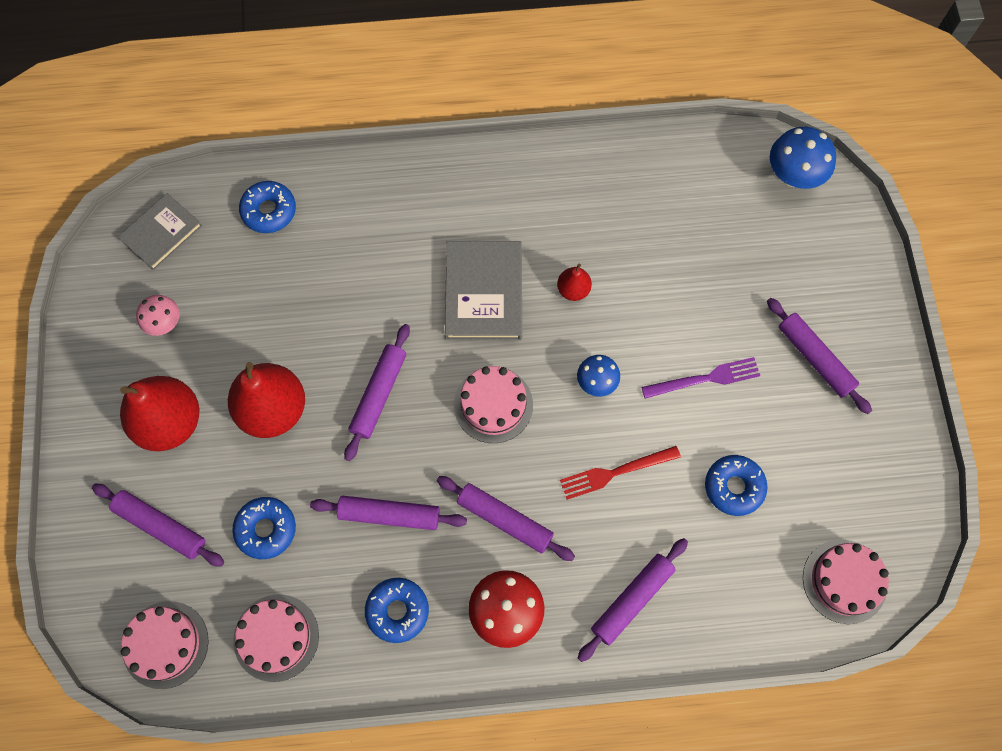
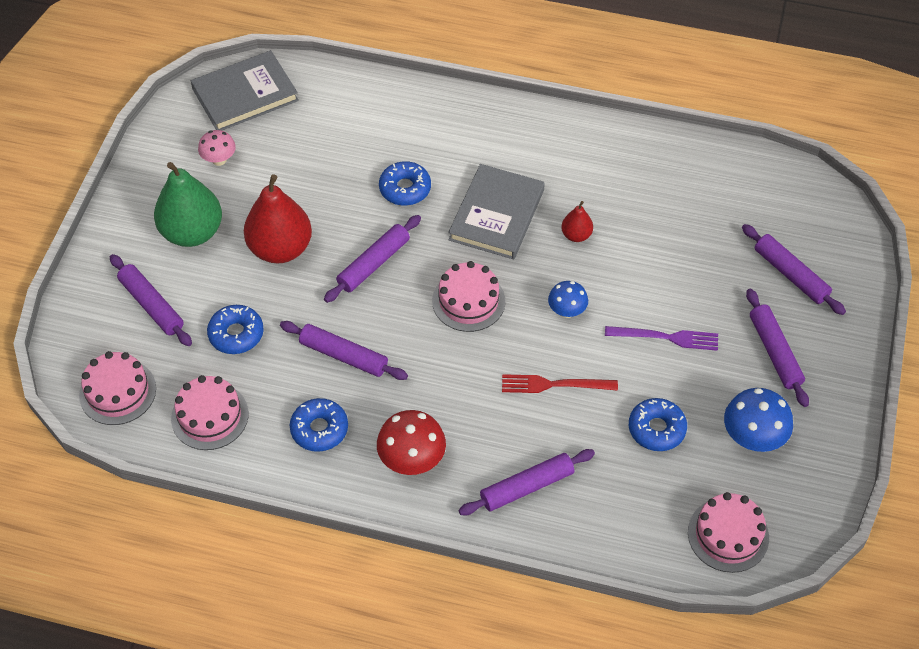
camera: 20 degrees right, 15 degrees down
(161, 233) = (245, 94): grey book -> grey book, size x1.50
(170, 422) = (192, 232): red pear -> green pear
(269, 211) = (340, 103): blue donut -> blue donut (405, 189)
(505, 520) = (441, 390): purple rolling pin -> purple rolling pin (791, 274)
(793, 176) = (815, 204): blue mushroom -> blue mushroom (752, 438)

